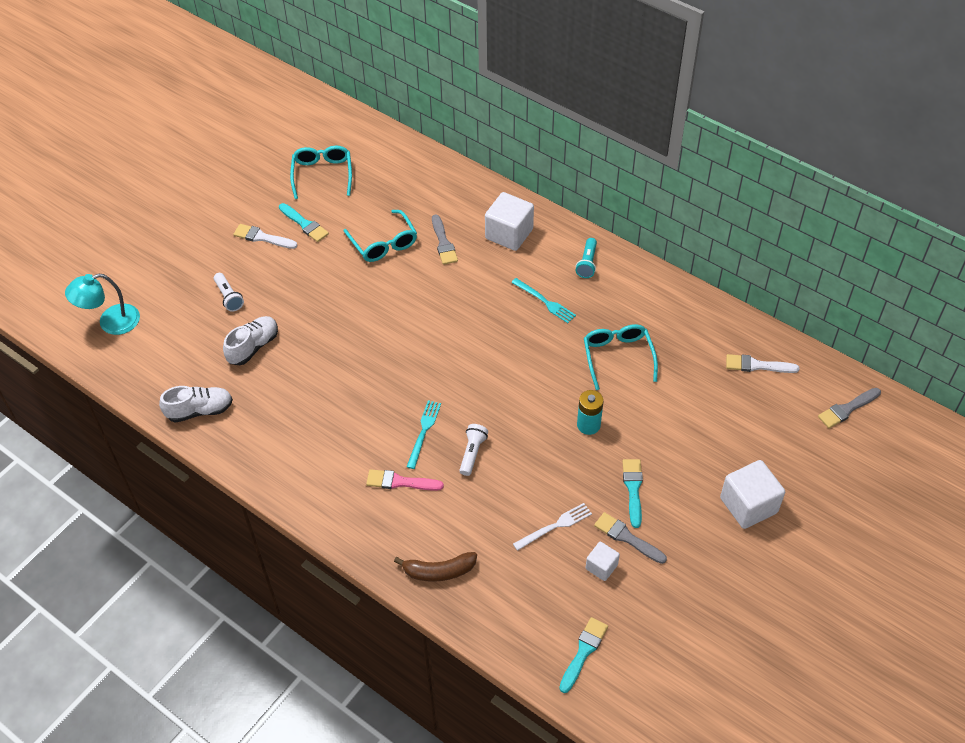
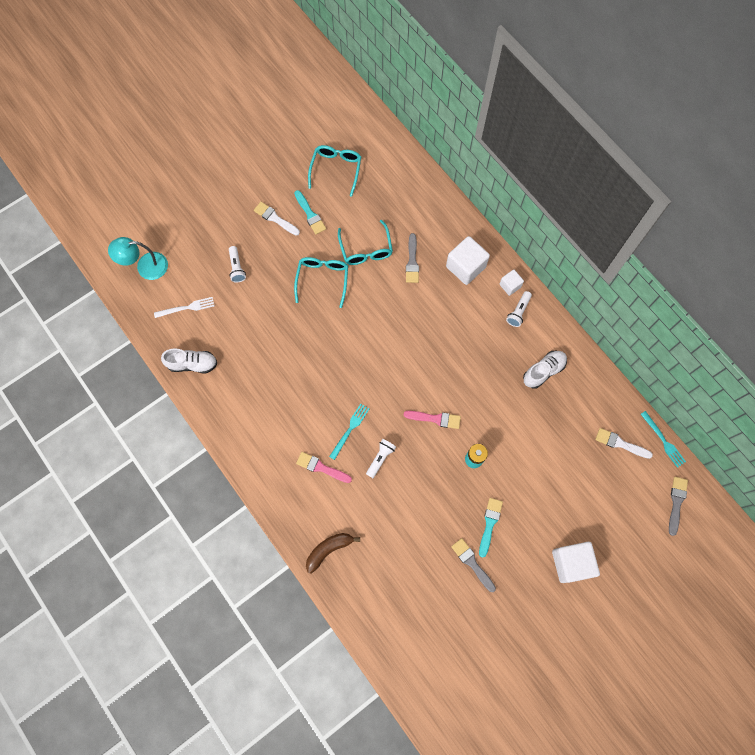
camera: 15 degrees right, 20 degrees up
(253, 347) = (244, 318): white shoe -> white shoe (543, 371)
(439, 571) = (329, 550): brown banana -> brown banana turned 135 degrees clockwise
(526, 394) = (435, 419): none -> pink brush
(545, 302) = (474, 339): turquoise fork -> turquoise fork (663, 441)
(555, 526) = (422, 538): white fork -> white fork (187, 308)
(583, 652) = (412, 645): turquoise brush -> none
(587, 263) = (518, 312): turquoise flashlight -> white flashlight
(601, 567) = (446, 581): white cube -> white cube (510, 285)
(618, 357) = (515, 405): turquoise glasses -> turquoise glasses (322, 279)
(847, 409) = (676, 502): grey brush -> grey brush turned 120 degrees clockwise

